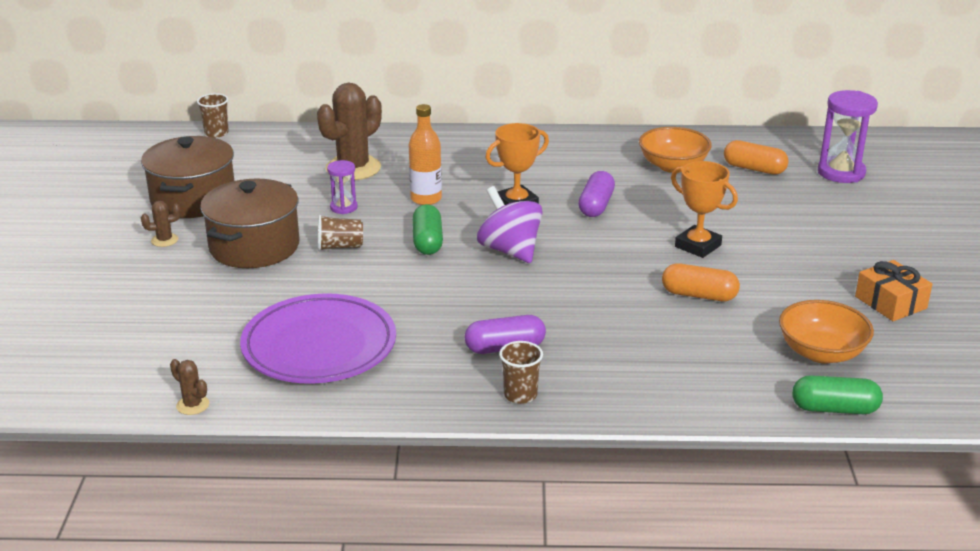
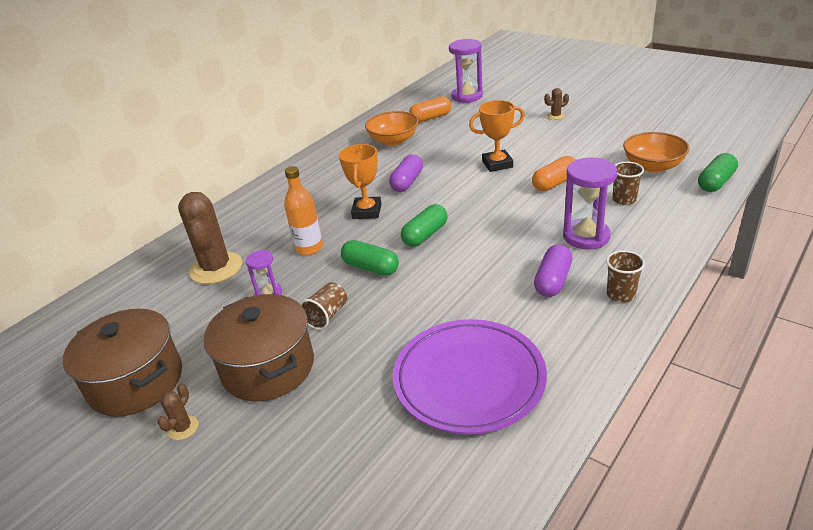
camera: 50 degrees left, 5 degrees up
(192, 405) = (500, 505): brown cactus -> brown cactus (555, 116)
(216, 133) = (42, 327): brown cup -> brown cup (624, 199)
(510, 250) = (425, 235): purple spinning top -> green capsule
(596, 205) = (407, 182): purple capsule -> purple capsule turned 60 degrees clockwise
(607, 346) = (586, 236): none -> purple hourglass
(890, 302) = (617, 129): orange gift -> none

